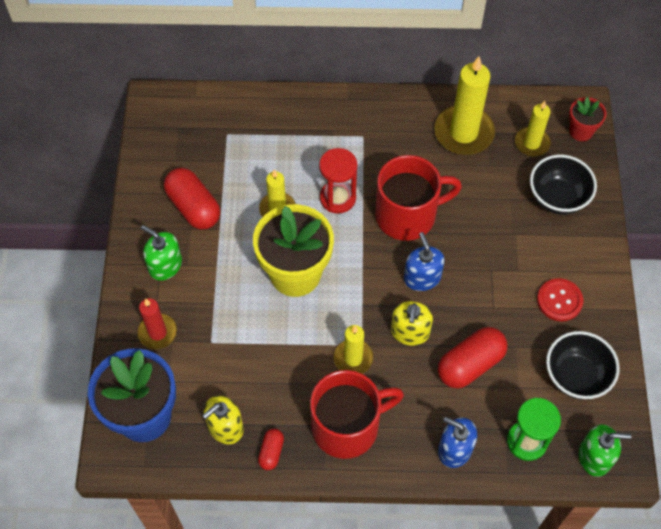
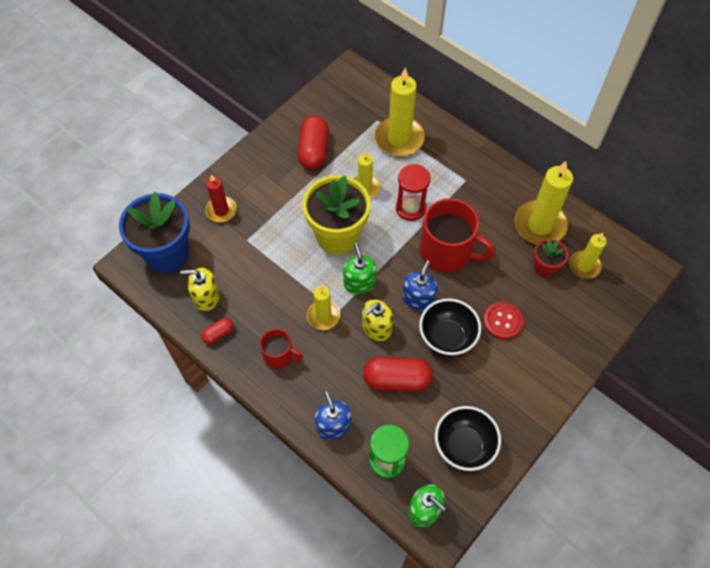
camera: 40 degrees right, 0 degrees up
(165, 265) = (263, 174): green soap dispenser -> green soap dispenser (359, 283)
(265, 138) = (399, 139): none -> yellow candle
(347, 426) = (279, 355): red mug -> red mug, size x0.54
(557, 198) = (568, 316): black bowl -> black bowl (447, 337)
(559, 300) = (501, 386): red button -> red button (502, 321)
(581, 131) = (631, 283): red flower pot -> red flower pot (544, 268)

